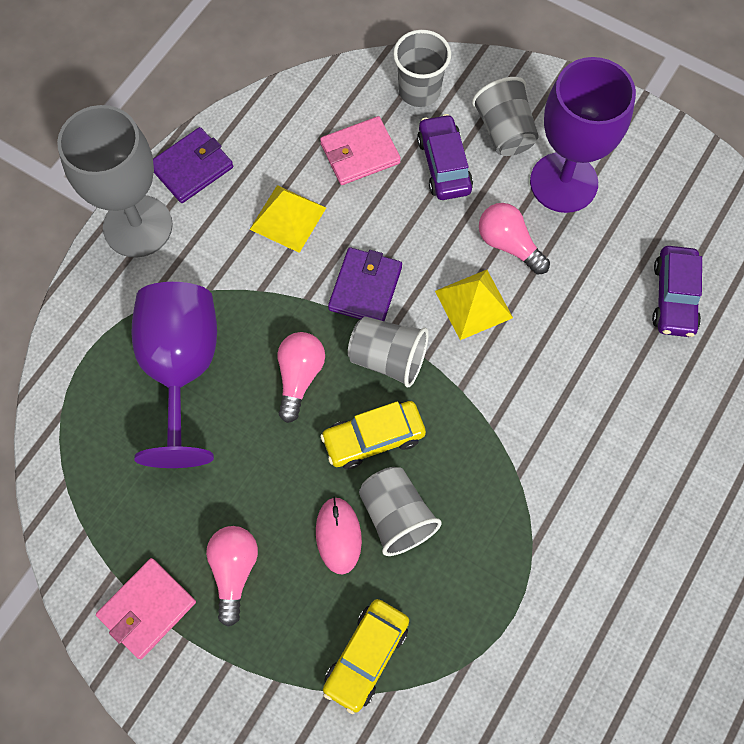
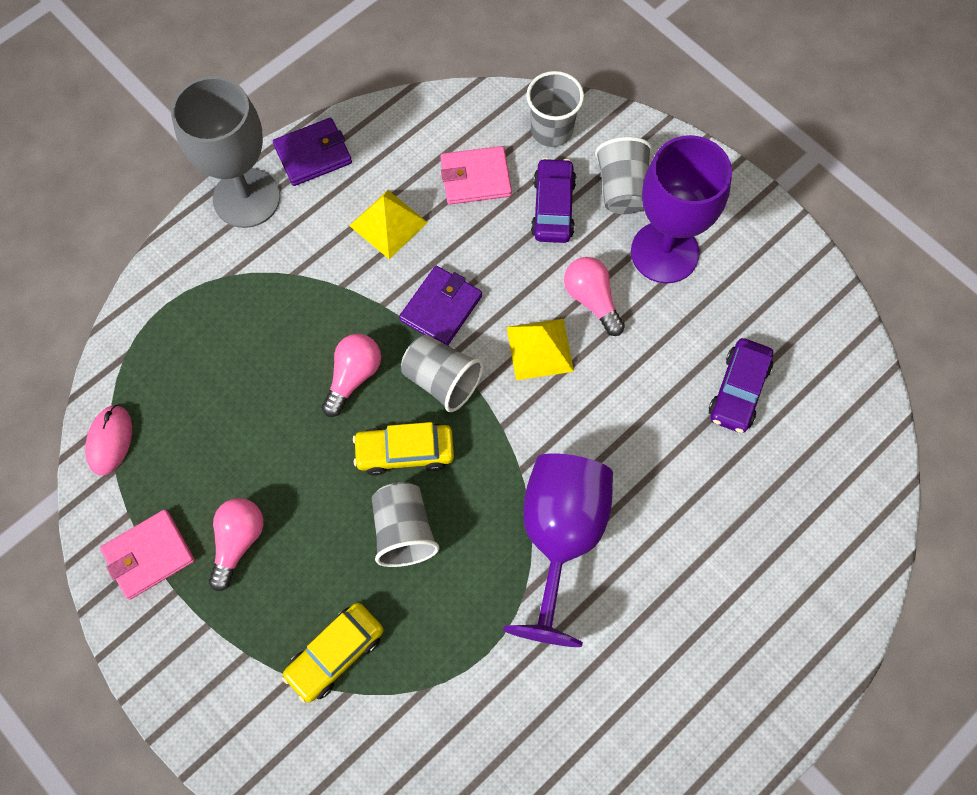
camera: 15 degrees right, 0 degrees up
(181, 368) = (247, 341): purple goblet -> purple goblet (560, 536)
(338, 535) = (344, 535): pink mouse -> pink mouse (110, 440)

